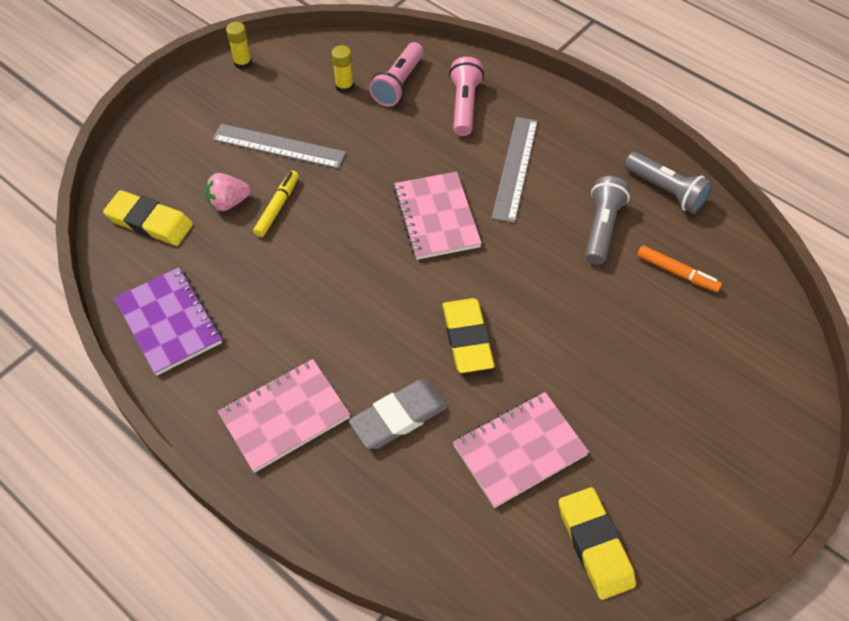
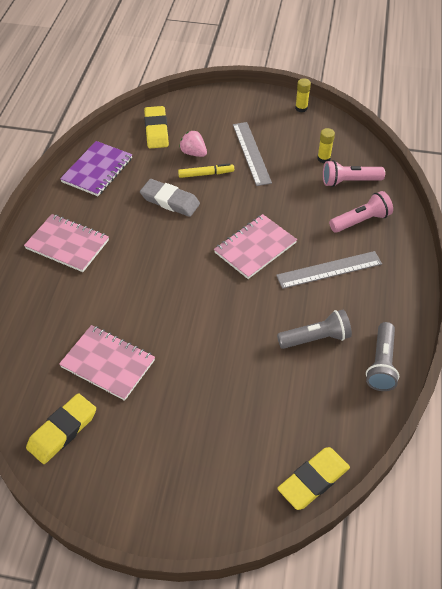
camera: 60 degrees right, 5 degrees down
(399, 417) = (96, 294): grey eraser -> grey eraser (170, 201)
(467, 338) = (173, 303): yellow eraser -> yellow eraser (313, 480)
(677, 272) = (309, 398): orange marker -> none

